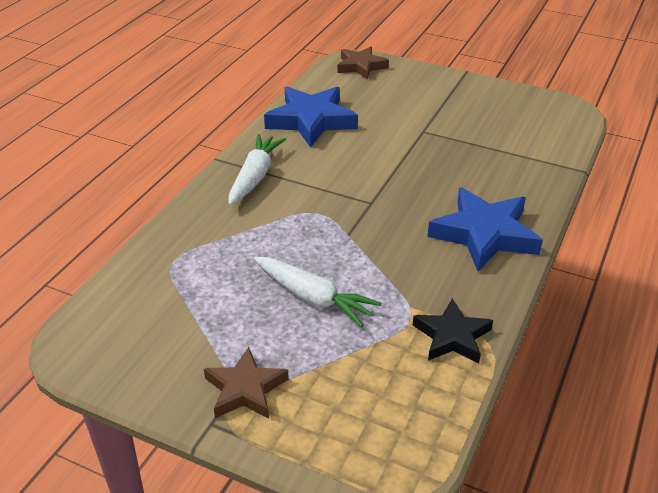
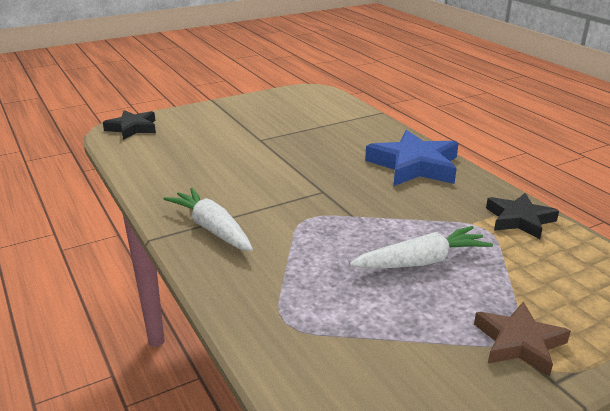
camera: 55 degrees left, 10 degrees down
(311, 120) = (171, 174): blue star -> none
(361, 66) = (132, 128): brown star -> black star

